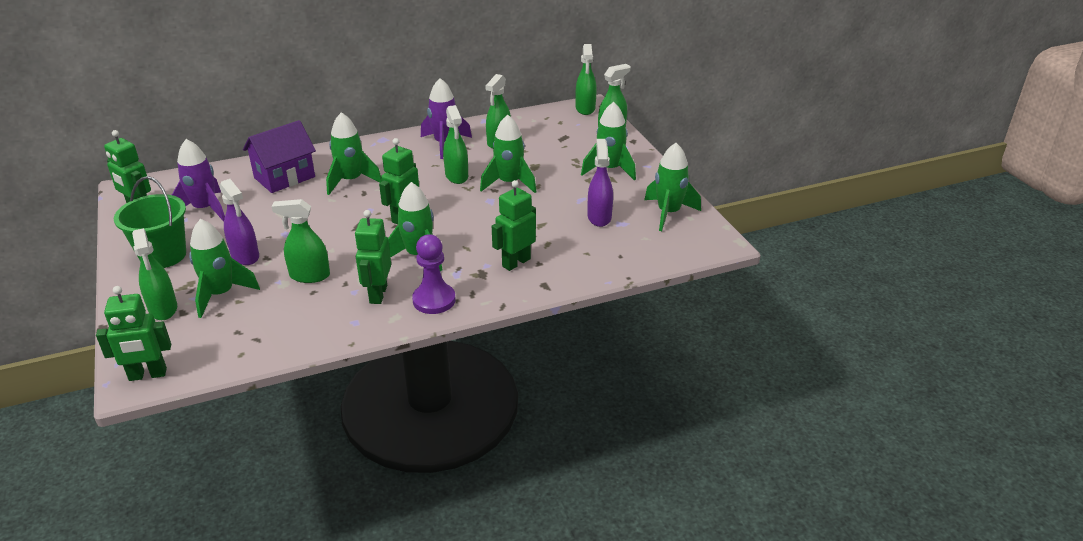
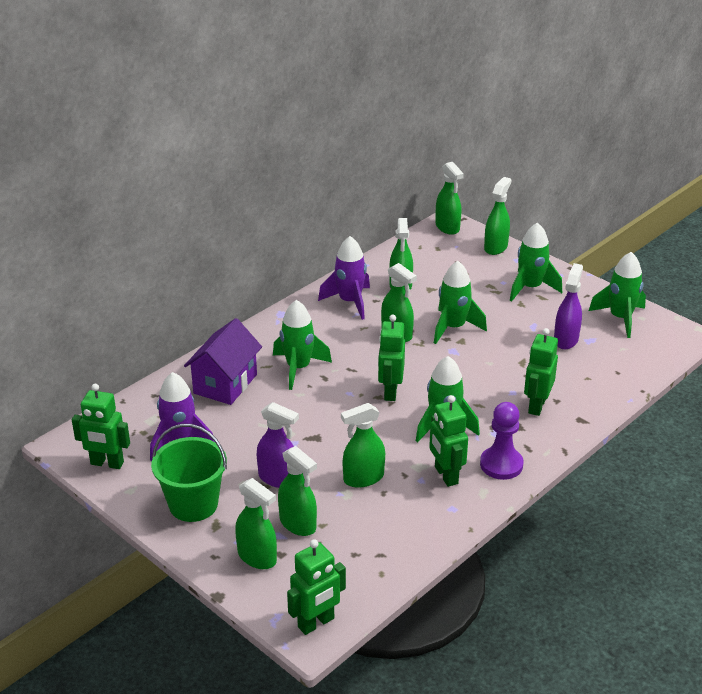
camera: 25 degrees left, 0 degrees up
(221, 294) = (298, 524): green rocket -> green spray bottle
(599, 217) = (566, 339): purple spray bottle -> purple spray bottle turned 45 degrees clockwise

